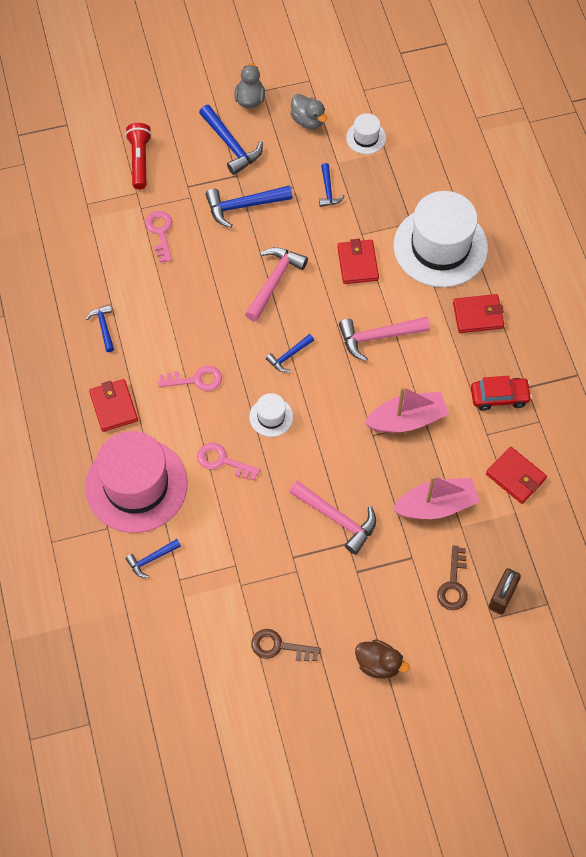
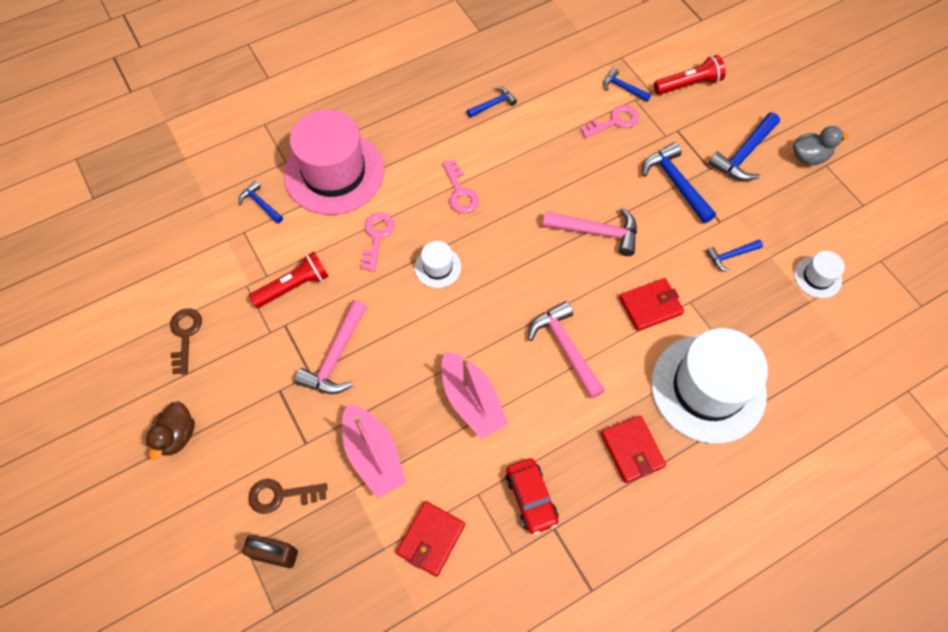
camera: 75 degrees right, 0 degrees up
(114, 407) = (411, 134): red wallet -> none
(254, 543) = (294, 286): none -> red flashlight
(289, 356) = (513, 266): blue hammer -> blue hammer (623, 88)
(308, 120) = (810, 216): grey duck -> none

